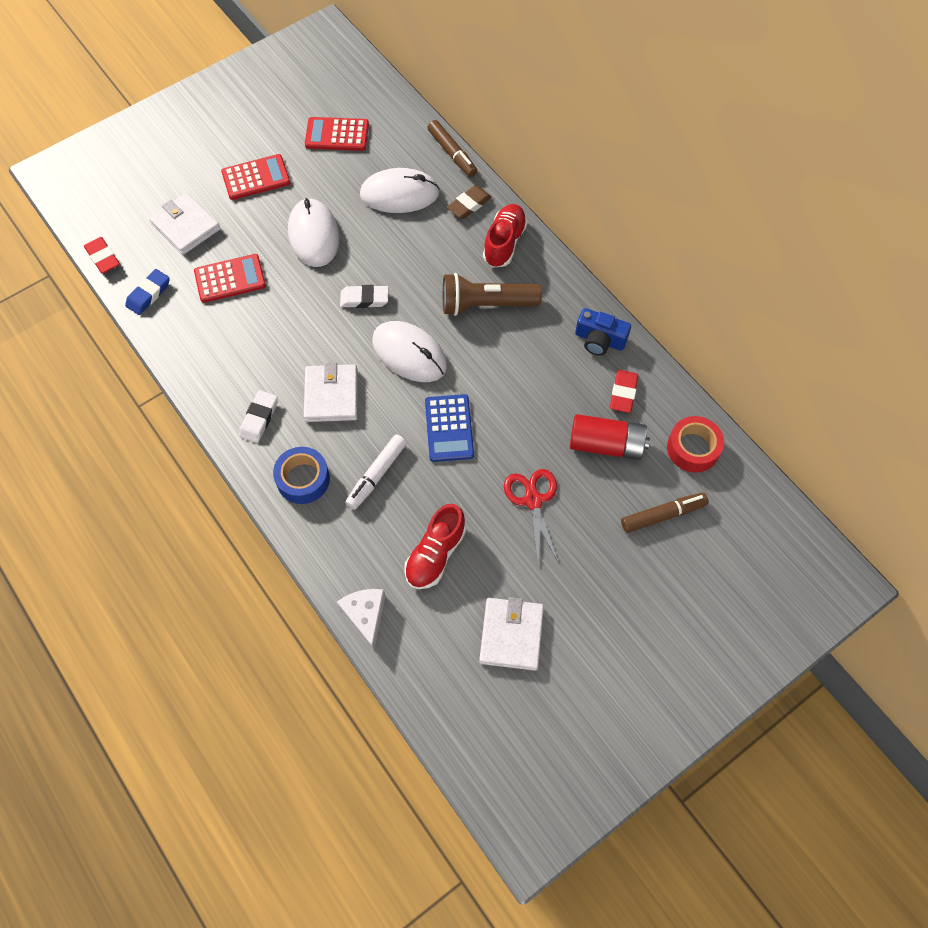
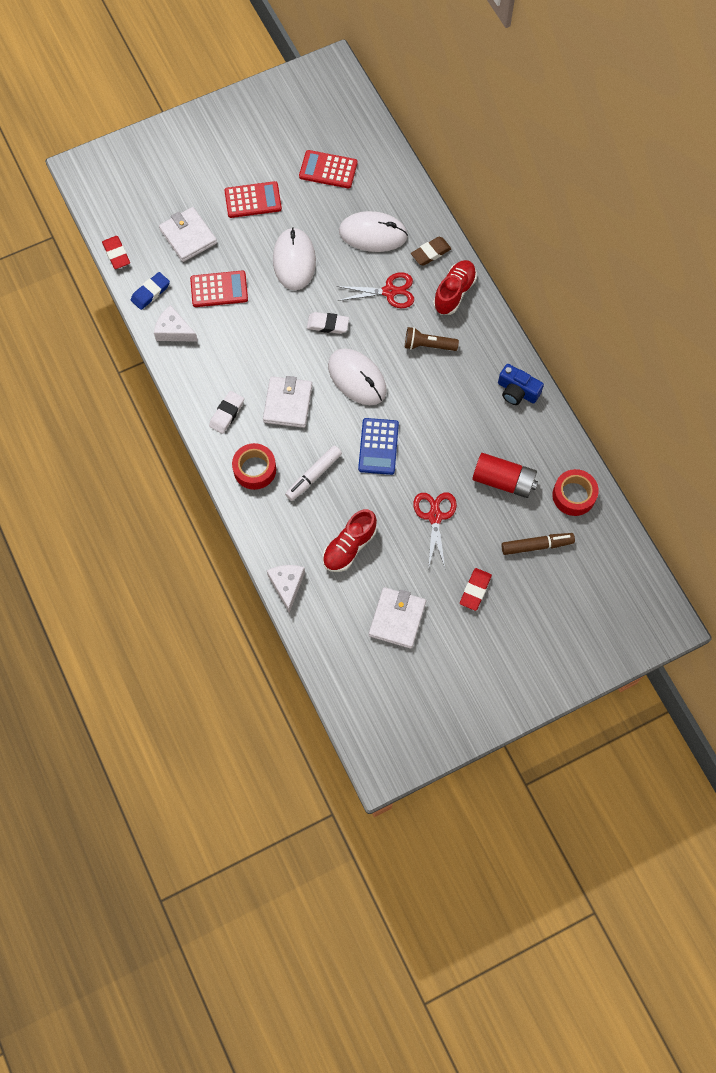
camera: 10 degrees right, 5 degrees up
(182, 333) = (174, 331): none -> white cheese
(303, 479) = (254, 469): blue tape -> red tape
(430, 252) = (389, 291): none -> red scissors
(452, 153) = (425, 202): brown marker -> none
(485, 304) = (428, 345): brown flashlight -> brown flashlight, size x0.64
(623, 393) = (527, 440): red eraser -> red eraser (475, 590)

